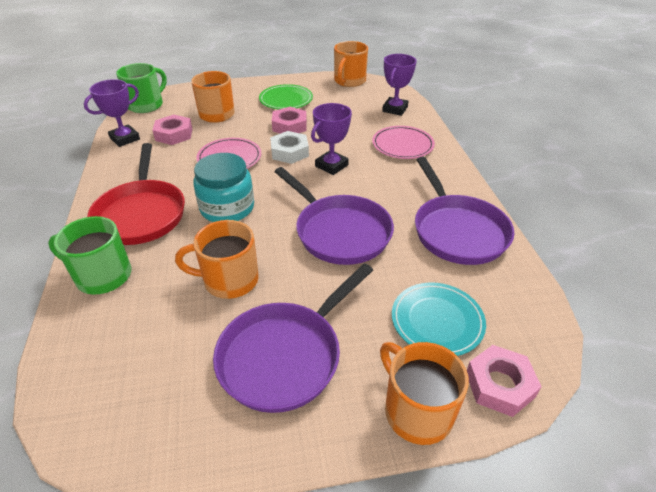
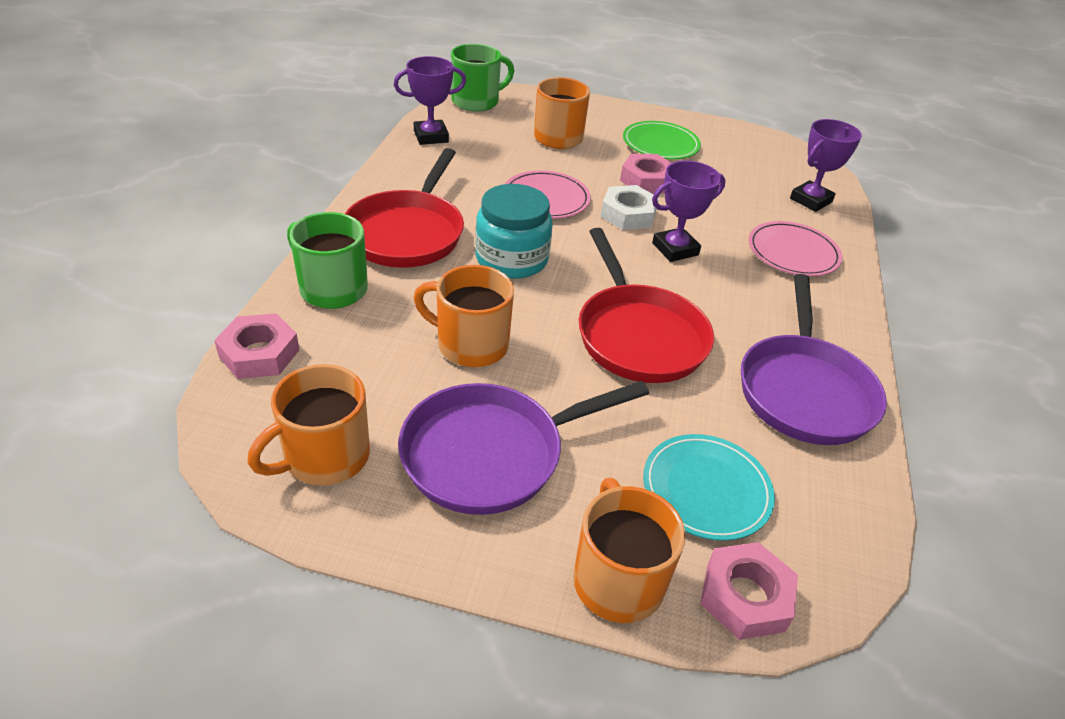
camera: 20 degrees right, 0 degrees up
(174, 134) = (492, 148): pink nut -> pink nut (259, 353)
(339, 231) = (638, 335): purple pan -> red pan
(349, 81) = (765, 143): orange mug -> orange mug (324, 457)

